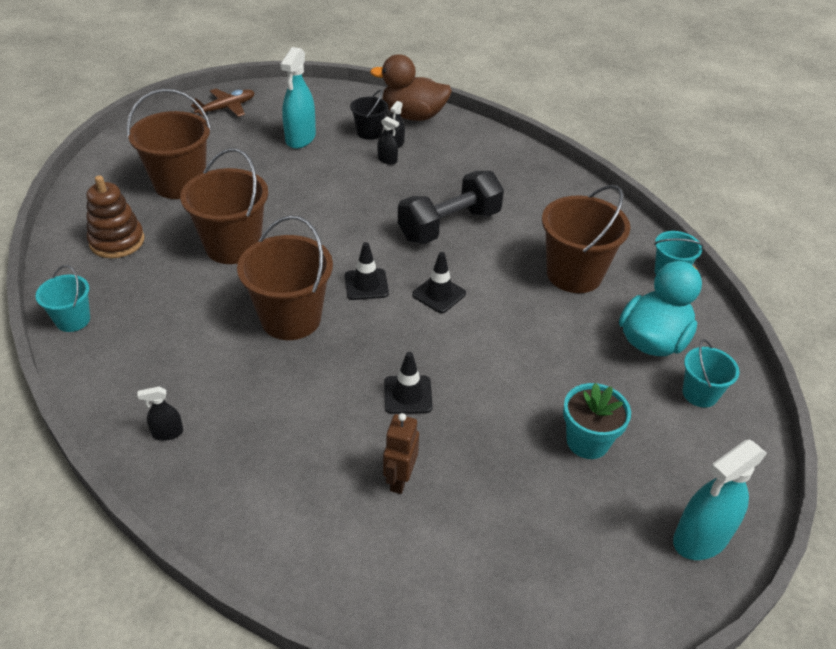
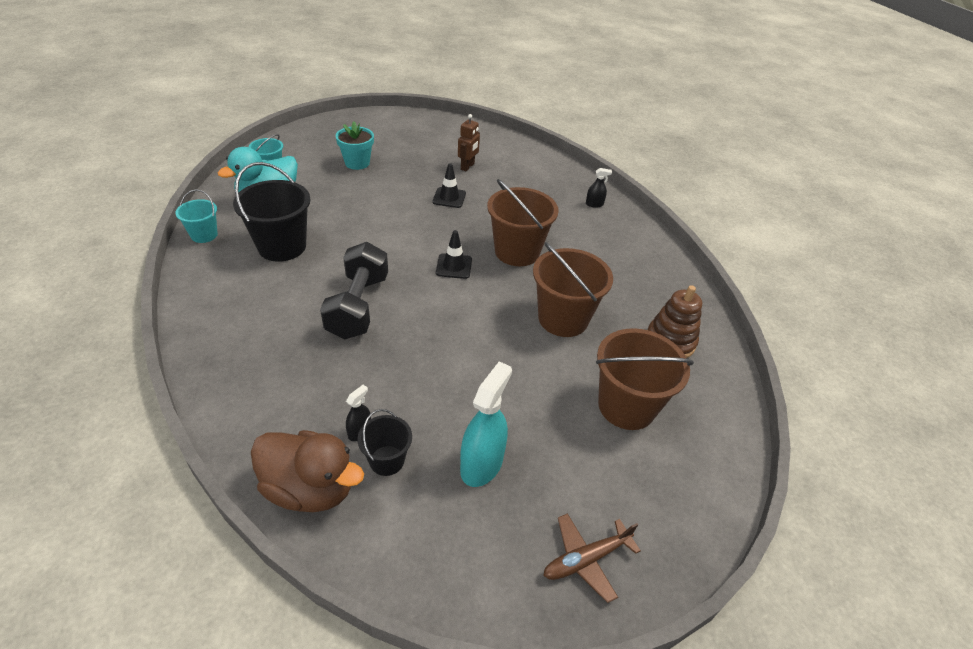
camera: 170 degrees left, 0 degrees up
(73, 320) = (678, 277): turquoise bucket -> none
(387, 160) = (383, 404): black spray bottle -> none
(439, 294) = (399, 250): black traffic cone -> none
(449, 225) = (358, 306): black dumbbell -> black dumbbell turned 60 degrees counterclockwise
(574, 274) = (282, 246): brown bucket -> black bucket
(700, 538) = (333, 127): turquoise spray bottle -> none

